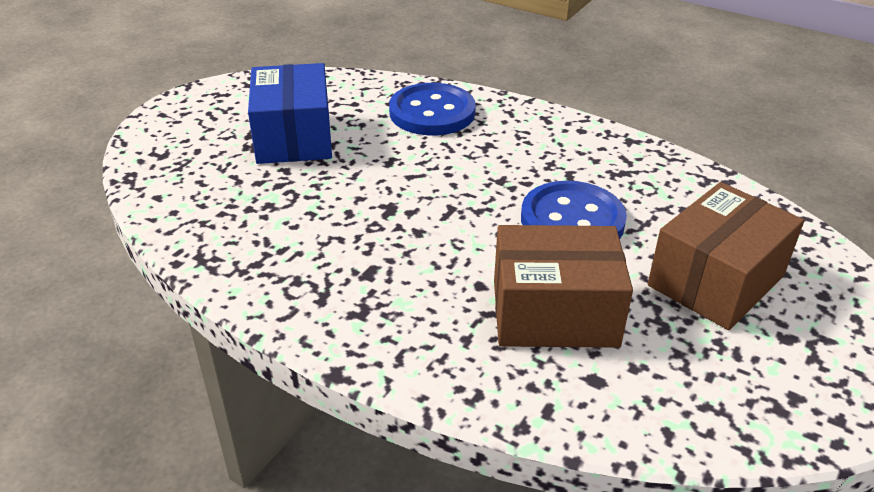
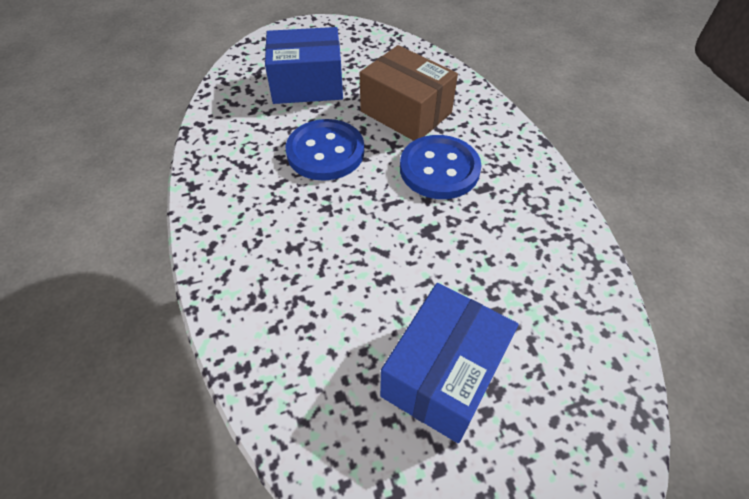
camera: 140 degrees left, 15 degrees up
(432, 112) = (286, 322): blue button -> blue button (439, 169)
(716, 280) = (307, 84): brown box -> blue box

